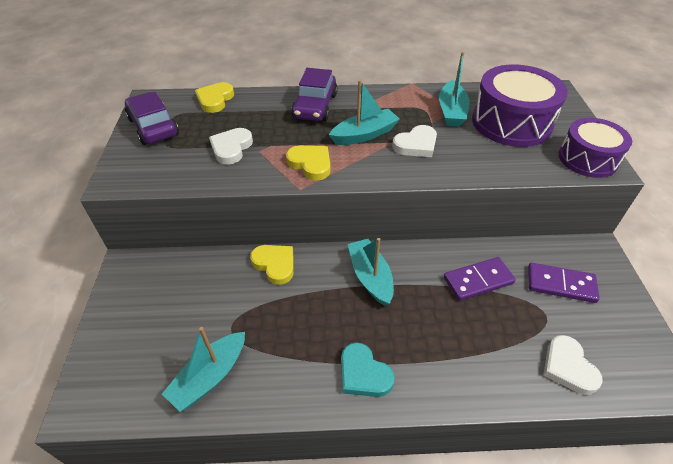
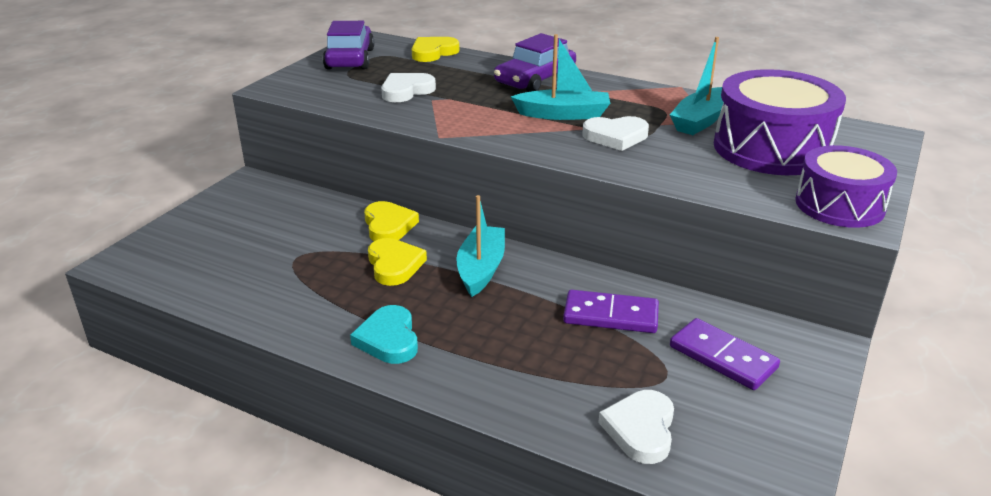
camera: 30 degrees right, 15 degrees down
(210, 376) = (241, 284): turquoise boat -> none
(310, 164) = (473, 122): yellow heart -> yellow heart (394, 265)

